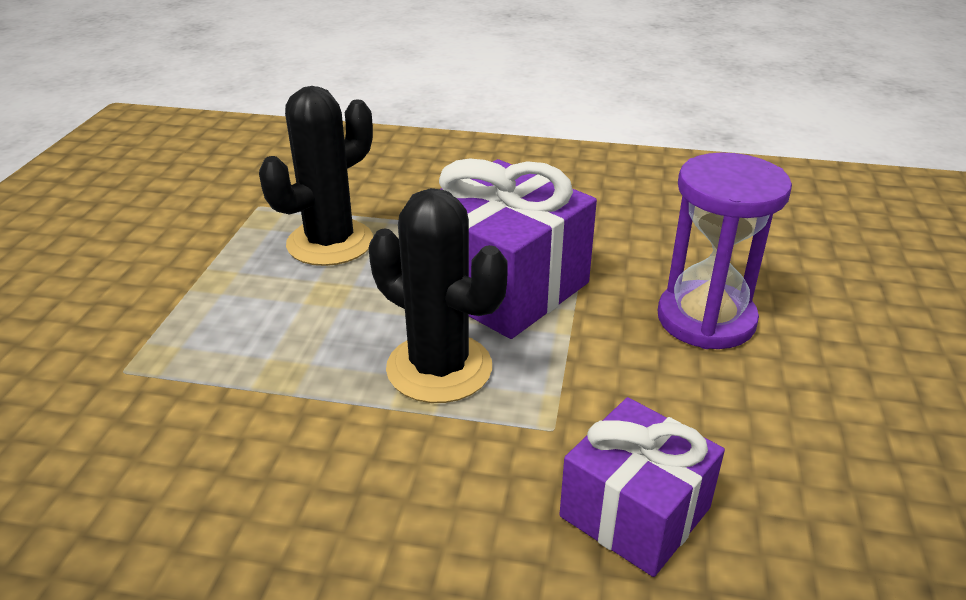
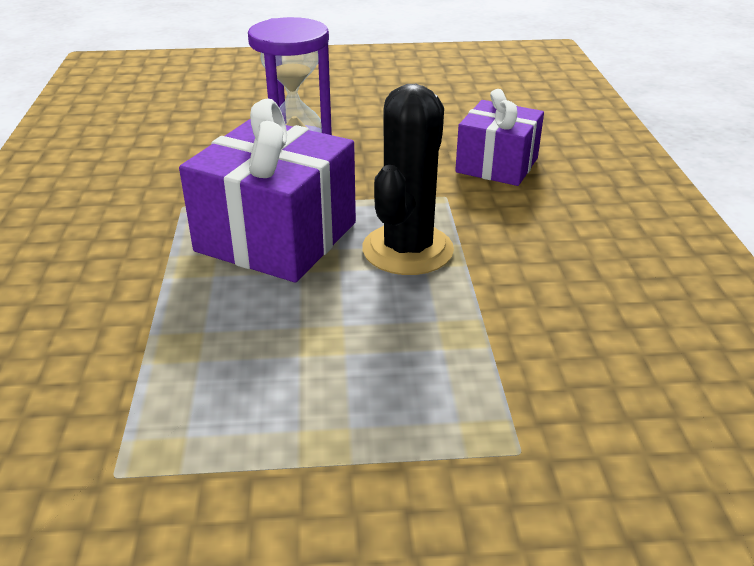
camera: 105 degrees left, 0 degrees up
(330, 243) = (216, 367): black cactus -> none

